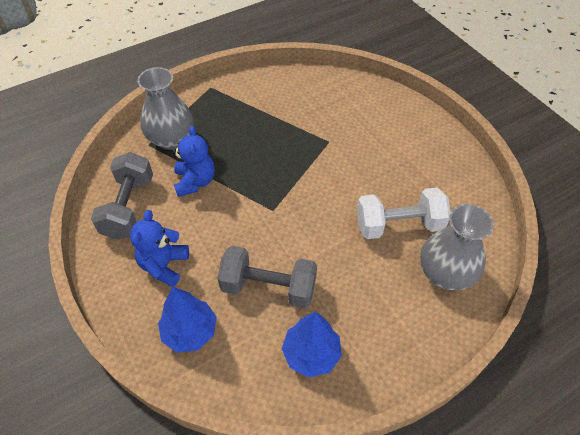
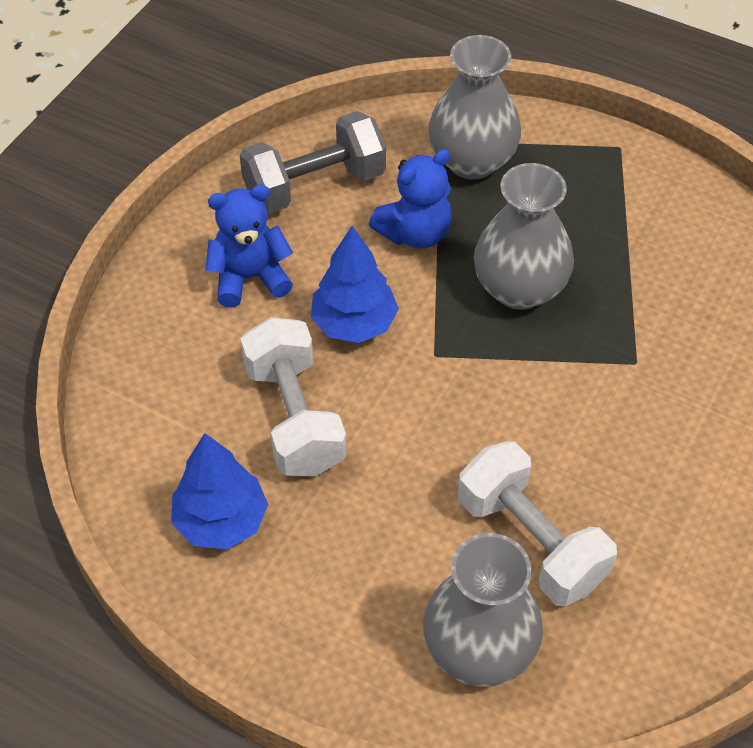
camera: 60 degrees right, 0 degrees up
(190, 331) = (170, 362): blue tree -> blue tree (354, 323)
(259, 159) = (519, 288): none -> grey vase
(268, 287) = (294, 417): grey dumbbell -> white dumbbell

